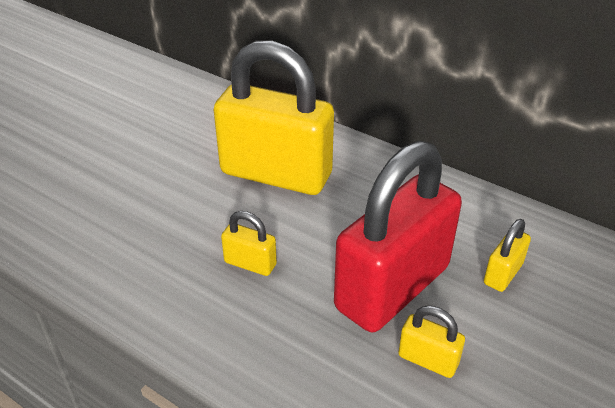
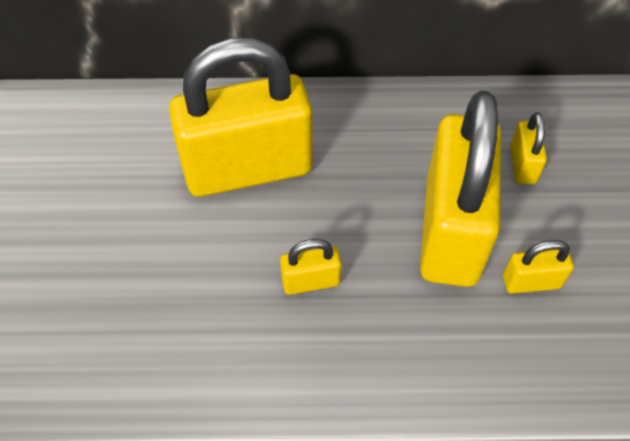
camera: 35 degrees left, 15 degrees up
(392, 287) = (450, 230): red padlock -> yellow padlock

